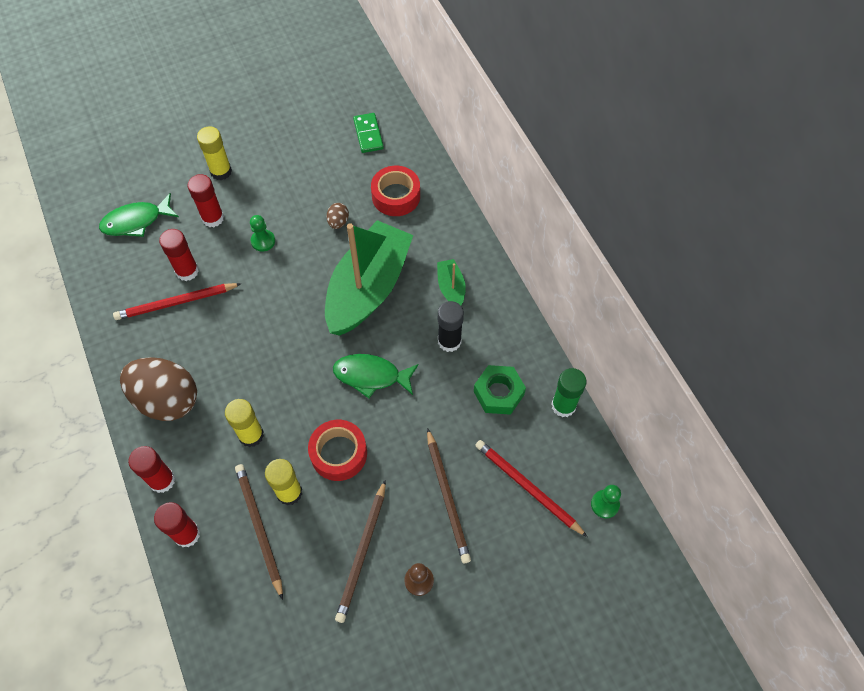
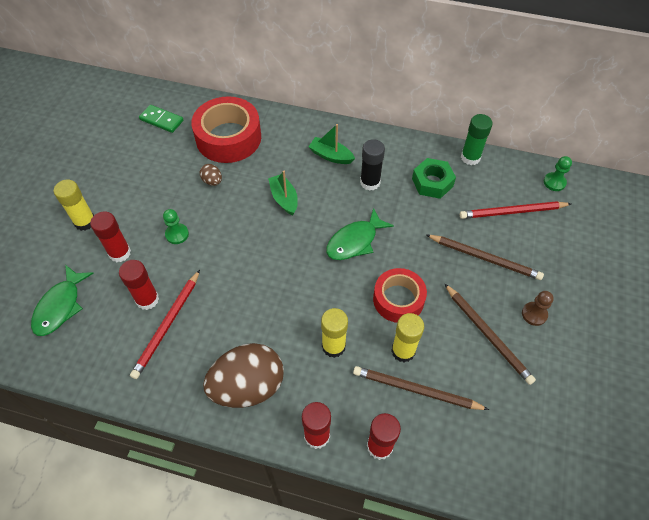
camera: 50 degrees left, 5 degrees down
(368, 288) = (284, 199): green boat -> green boat, size x0.43
(396, 196) = (228, 138): red tape -> red tape, size x1.53

